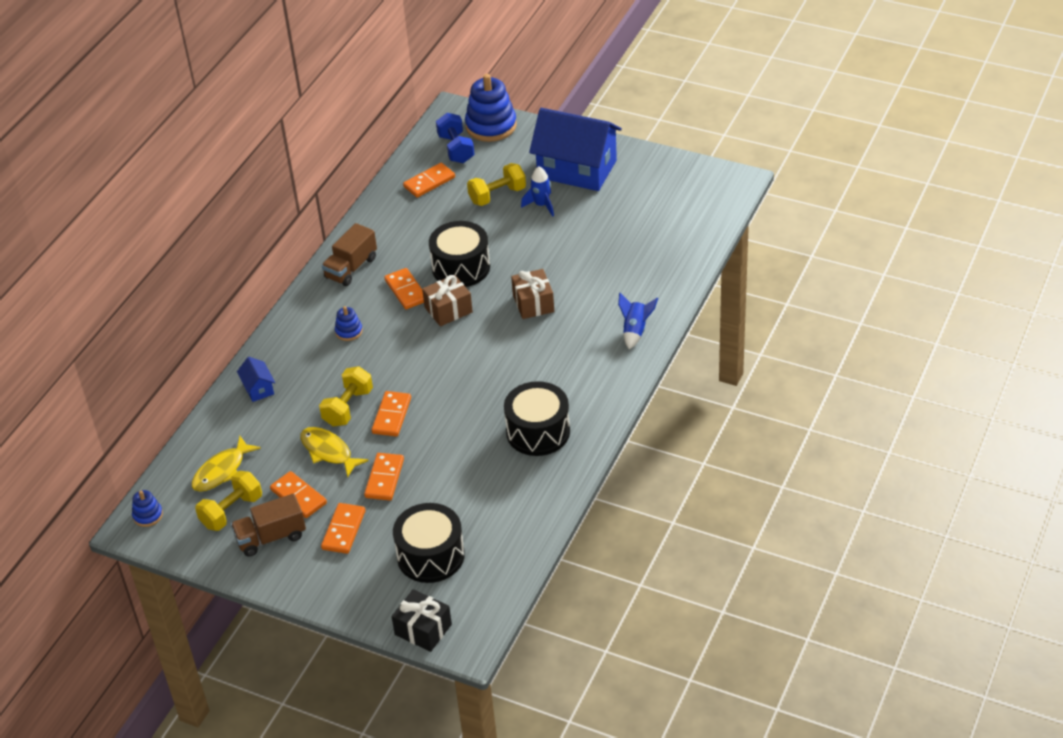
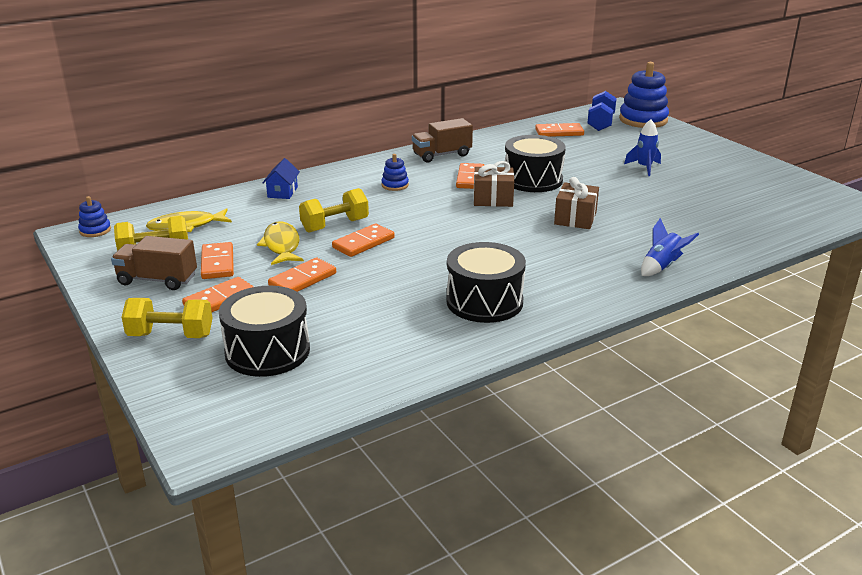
camera: 30 degrees right, 15 degrees down
(423, 629) = (179, 409): black gift -> none
(497, 195) = (609, 153): yellow dumbbell -> yellow dumbbell (171, 335)
(577, 169) = (698, 158): blue house -> none

